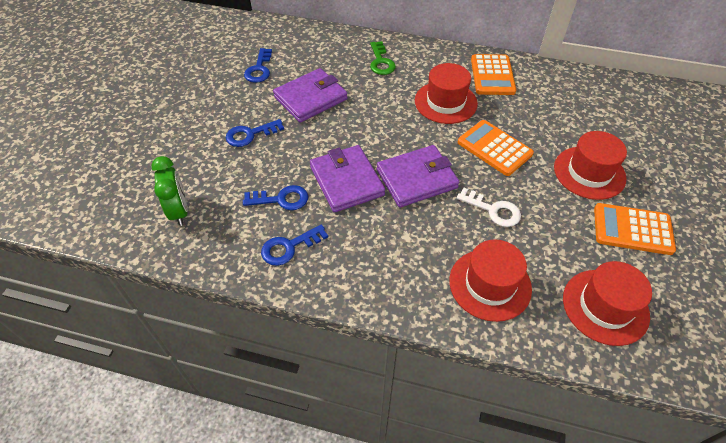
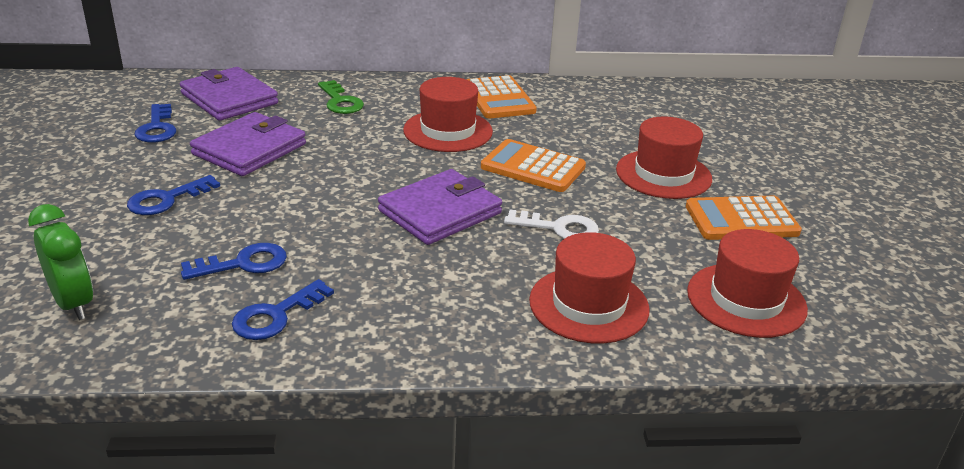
camera: 20 degrees left, 20 degrees down
(346, 181) = (338, 229): purple wallet -> purple wallet (229, 99)

